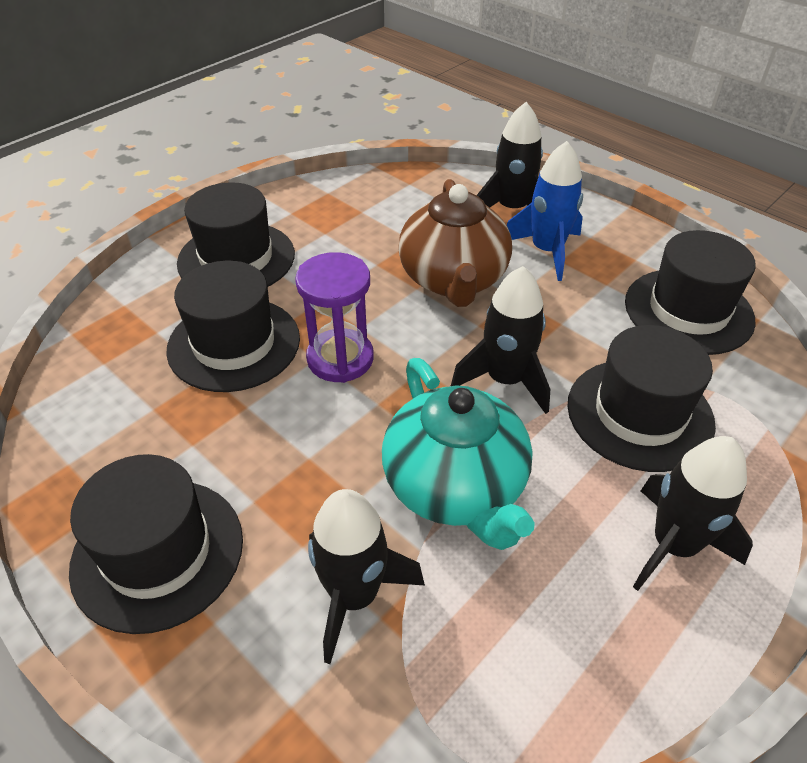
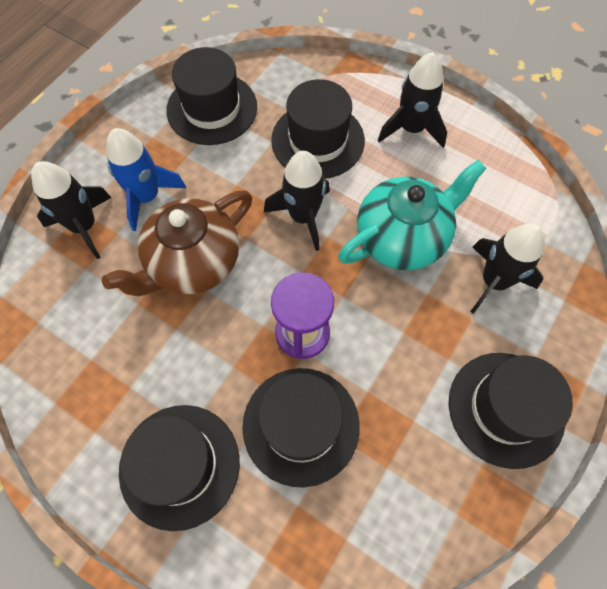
camera: 100 degrees left, 20 degrees up
(453, 280) = (193, 263): brown teapot -> brown teapot turned 150 degrees clockwise

